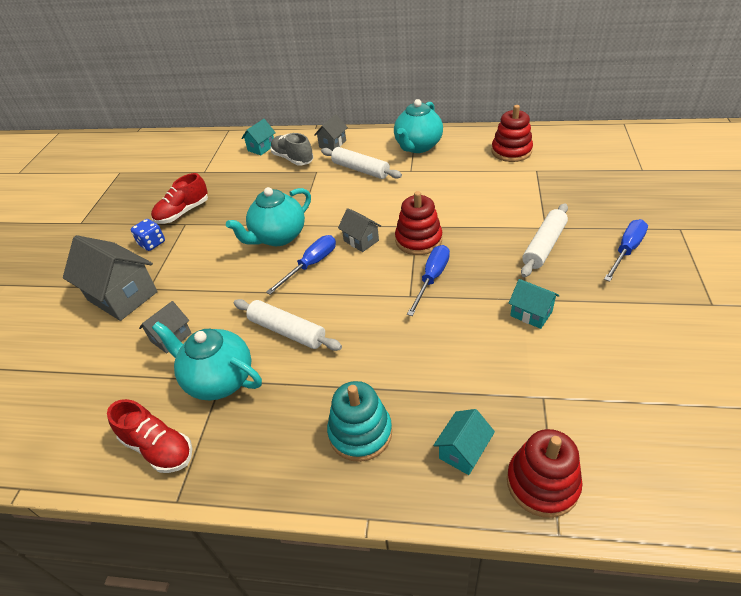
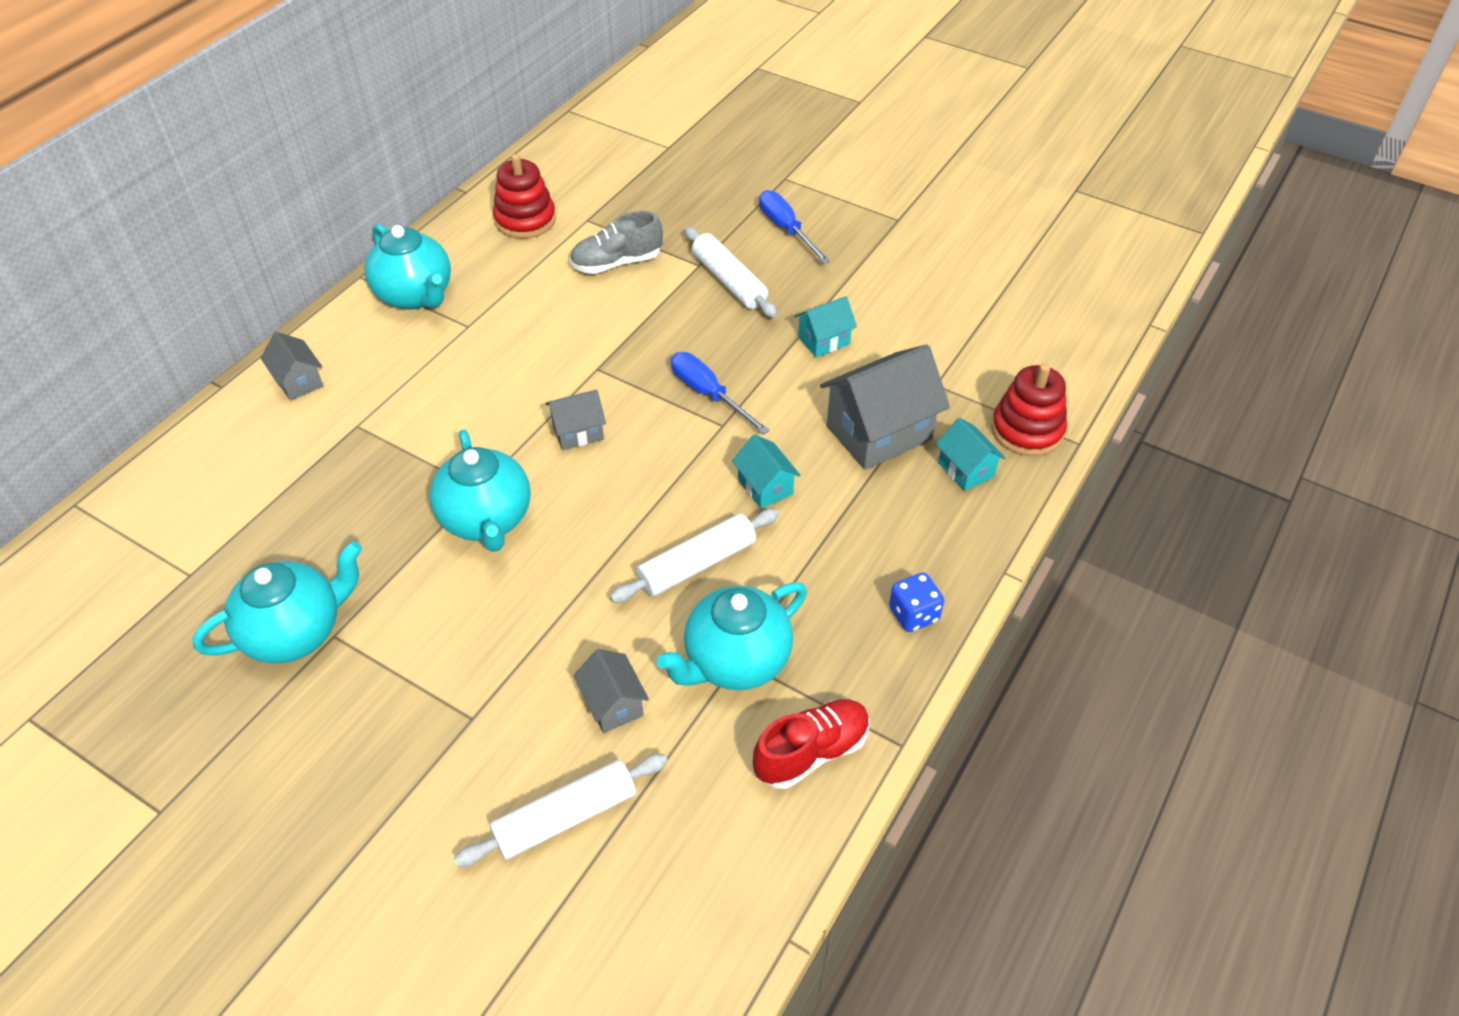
camera: 70 degrees left, 5 degrees up
(122, 296) = (461, 759): grey house -> grey house (879, 433)
(152, 243) = (348, 695): blue dice -> blue dice (913, 614)
(183, 213) = (296, 632): red shoe -> turquoise teapot
(261, 148) = (202, 473): turquoise house -> turquoise house (765, 487)
(293, 159) = (287, 442): grey shoe -> grey shoe (617, 263)
(311, 265) = (584, 501): blue screwdriver -> none
(360, 170) = (408, 375): white rolling pin -> white rolling pin (565, 817)
(360, 432) = (899, 543): turquoise stacking toy -> none
(418, 240) = (627, 377): red stacking toy -> none

